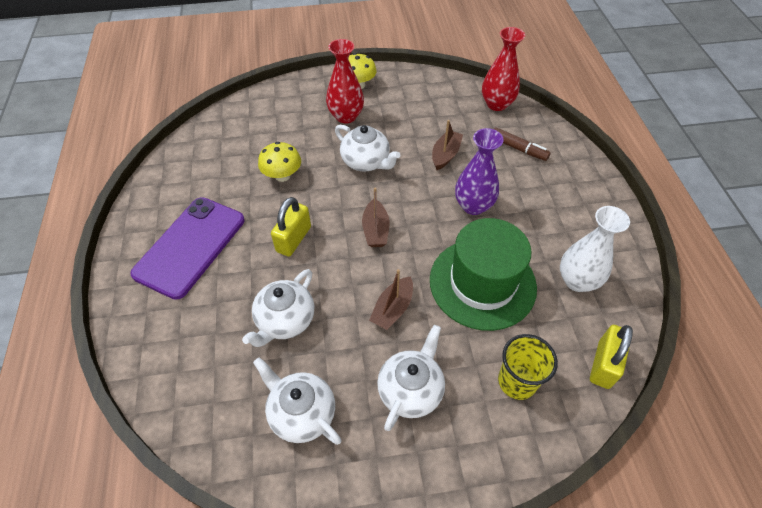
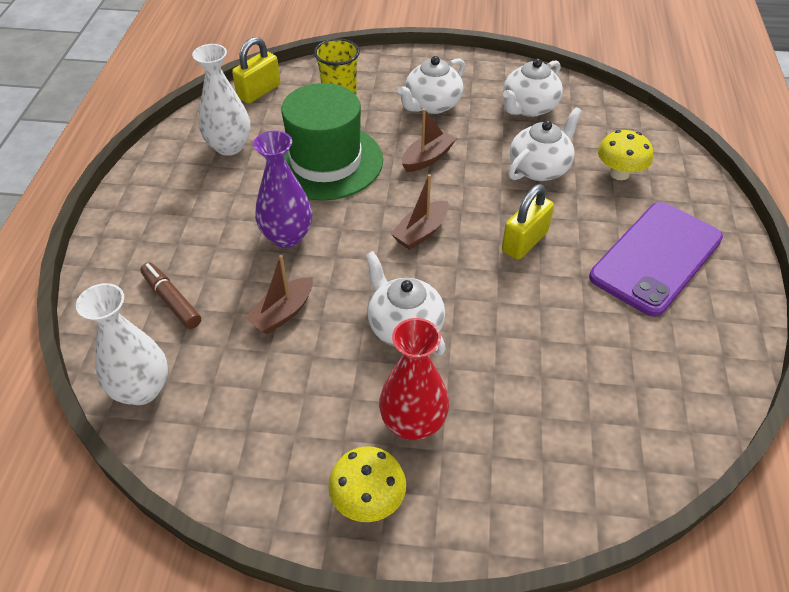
camera: 165 degrees left, 5 degrees down
(282, 176) = (534, 330): yellow mushroom -> yellow mushroom (619, 173)
(301, 413) = (529, 108): white teapot -> white teapot turned 75 degrees clockwise
(375, 230) = (421, 232): brown boat -> brown boat turned 150 degrees counterclockwise
(496, 104) = (142, 389): red vase -> white vase

